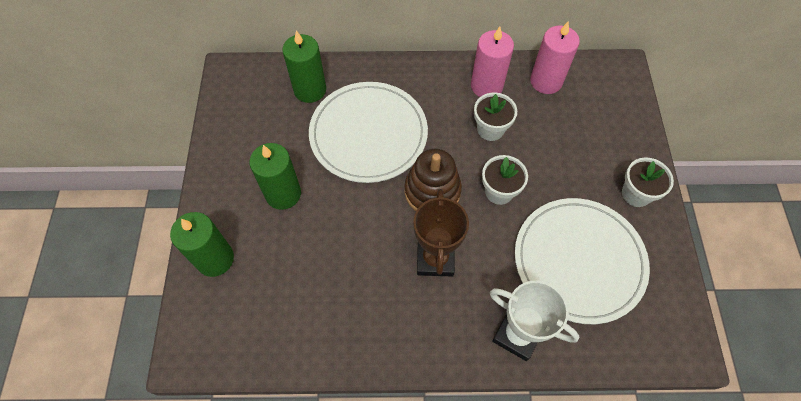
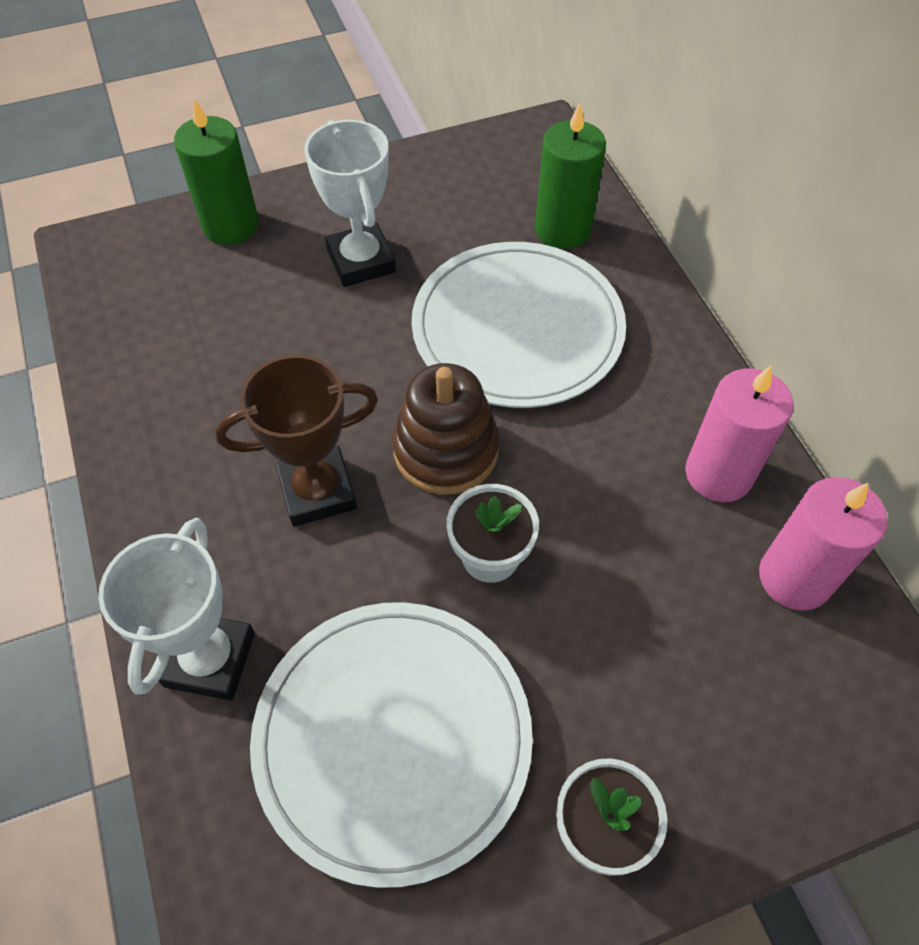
camera: 70 degrees right, 5 degrees down
(283, 194) = (361, 261): green candle -> white trophy
(490, 129) = (621, 506): white flower pot -> none

